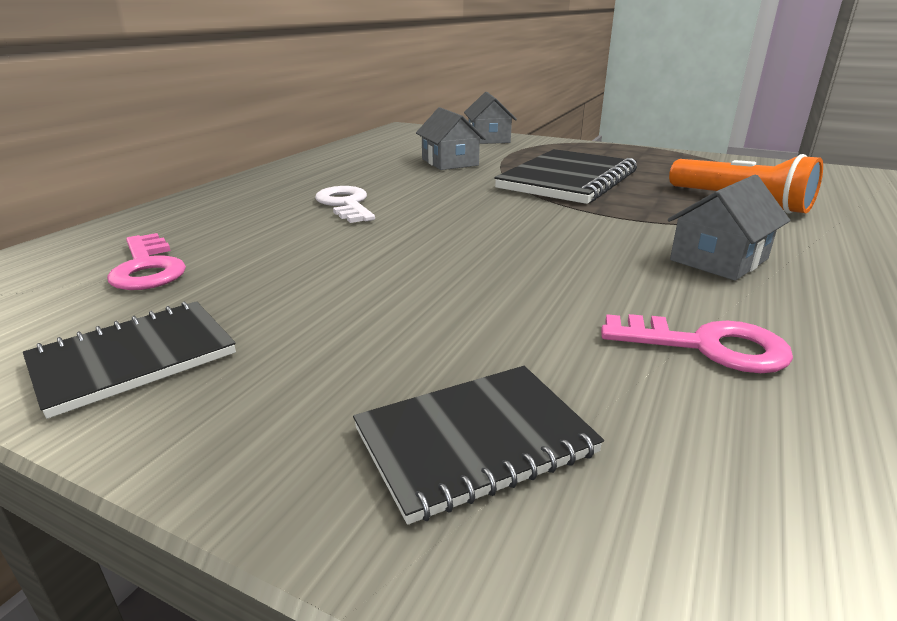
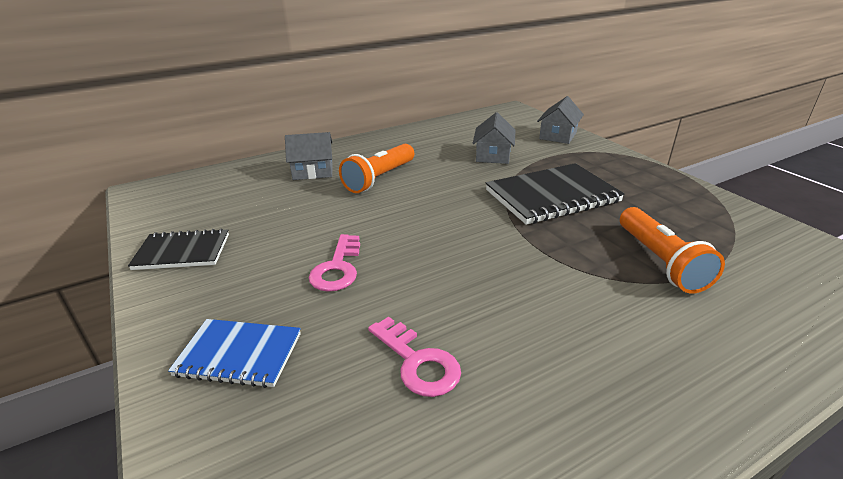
camera: 35 degrees right, 5 degrees up
(147, 268) = (241, 198): pink key -> pink key (337, 268)
(345, 204) = (379, 178): white key -> orange flashlight
(475, 441) = (239, 355): black notebook -> blue notebook
(718, 259) = (539, 306): grey house -> grey house (313, 171)

